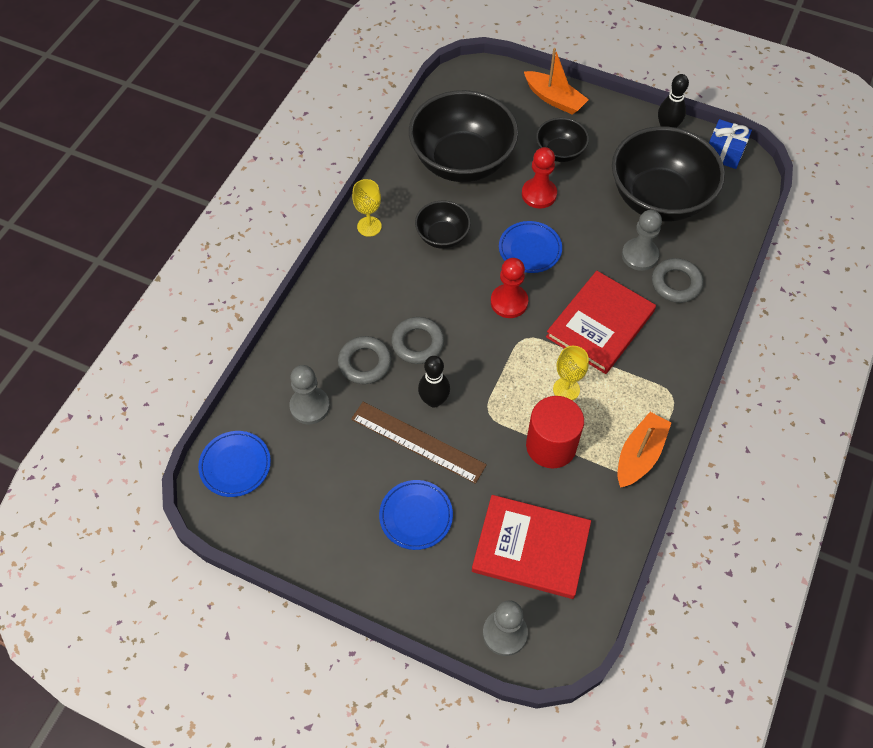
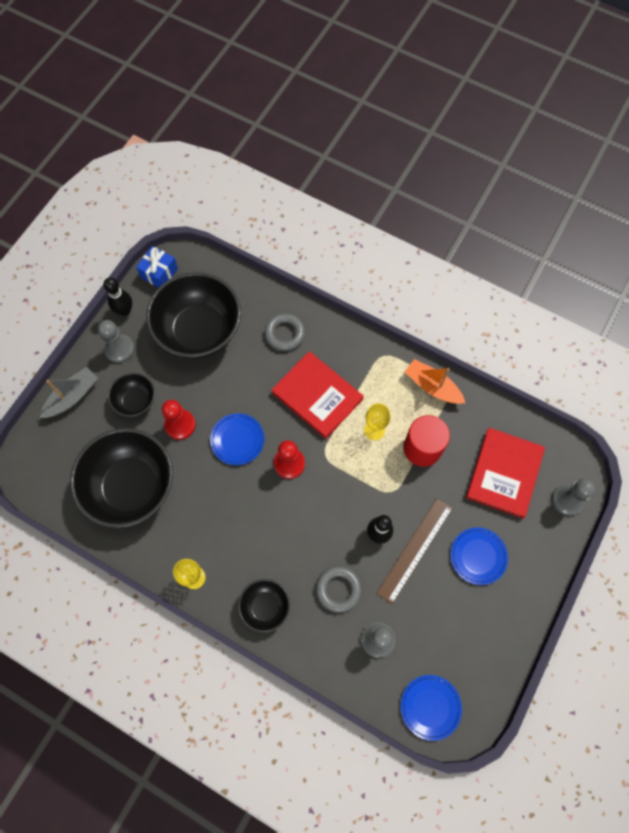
camera: 85 degrees left, 10 degrees up
(418, 343) = (322, 542): grey ring -> none
(442, 236) = (214, 512): black bowl -> black bowl (265, 607)
(554, 99) = (72, 397): orange boat -> grey boat
(639, 255) = (254, 355): grey pawn -> grey pawn (119, 349)

